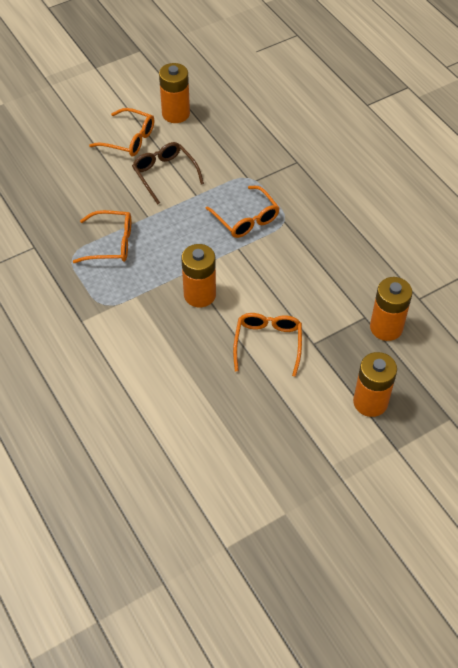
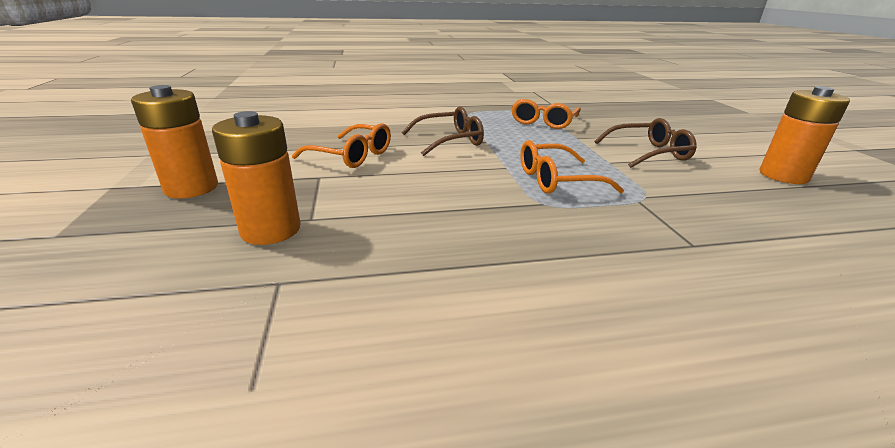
camera: 110 degrees right, 25 degrees down
(129, 139) = (712, 147): orange glasses -> none
(199, 295) = (450, 140): orange battery -> brown glasses

